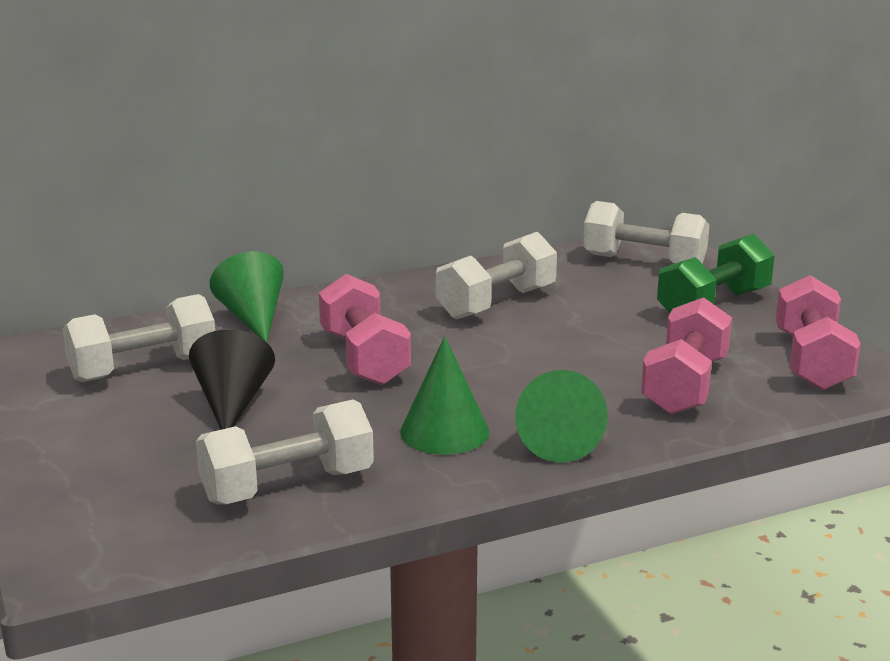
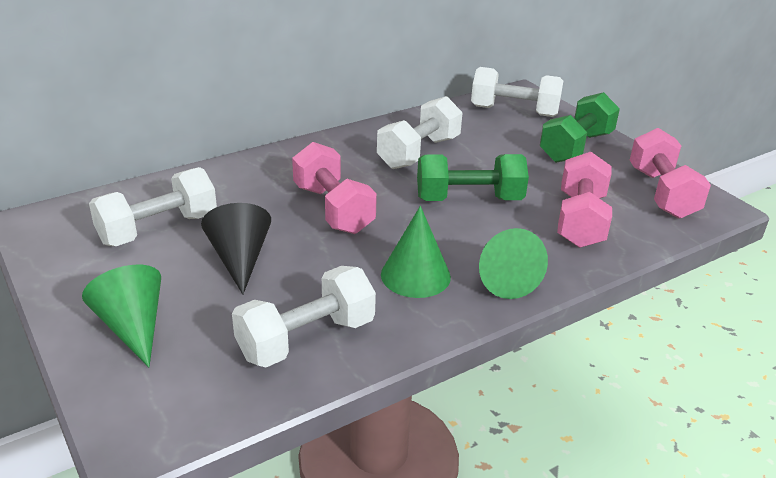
camera: 10 degrees left, 10 degrees up
(253, 318) = (235, 175): green cone -> green cone (133, 327)
(544, 356) = (469, 199): none -> green dumbbell

